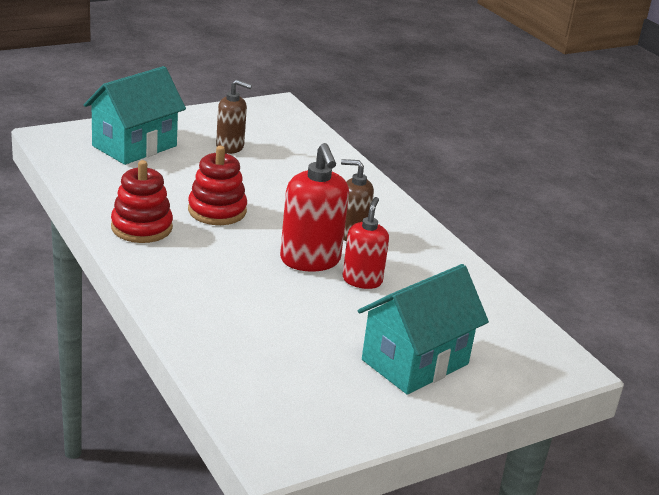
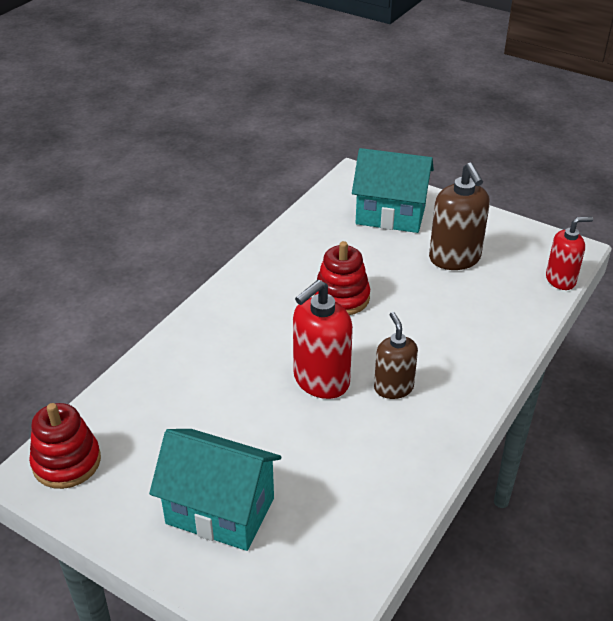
camera: 65 degrees right, 10 degrees up
(141, 227) = (274, 274): red stacking toy -> red stacking toy (66, 462)
(230, 147) = (454, 258): brown soap dispenser -> brown soap dispenser, size x1.54
(362, 280) = (321, 425): red soap dispenser -> red soap dispenser (560, 280)

